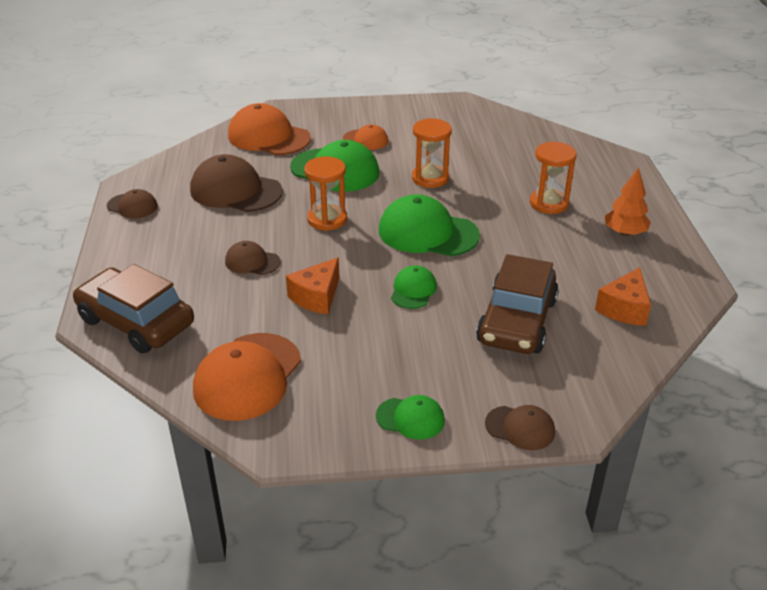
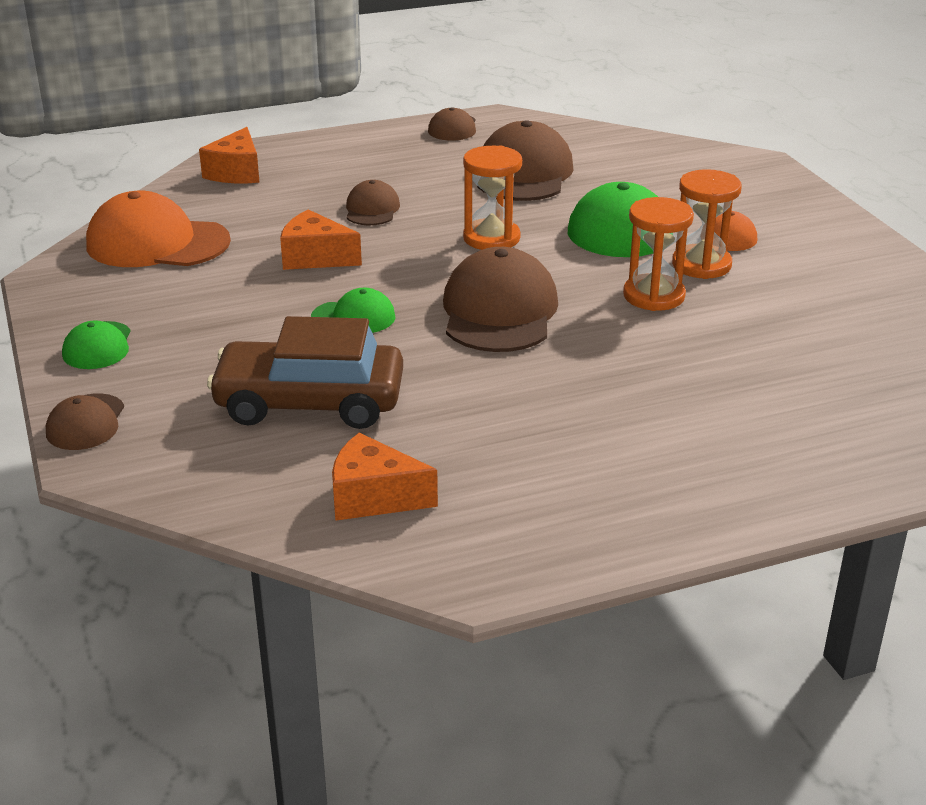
camera: 75 degrees right, 5 degrees down
(136, 322) = (236, 172): brown car -> orange cheese
(268, 137) = (676, 169): orange cap -> none
(428, 233) = (499, 311): green cap -> brown cap
(549, 203) = (651, 406): orange hourglass -> orange hourglass (701, 265)
(624, 233) = (603, 490): orange tree -> none

